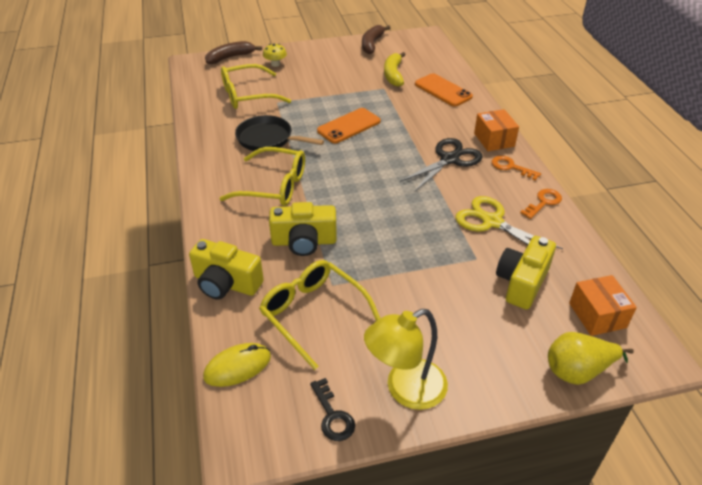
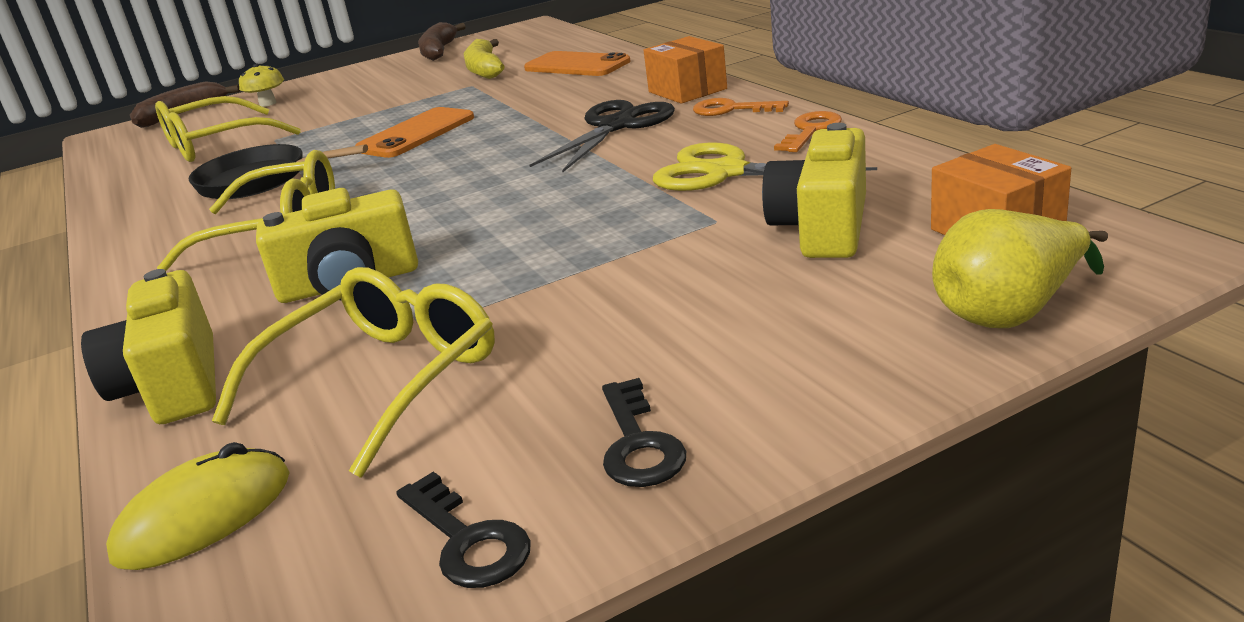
camera: 10 degrees left, 15 degrees down
(226, 283) = (174, 384): yellow camera -> yellow camera turned 60 degrees clockwise
(312, 313) = (384, 379): yellow glasses -> yellow glasses turned 90 degrees clockwise
(405, 390) = (638, 444): yellow lamp -> black key

